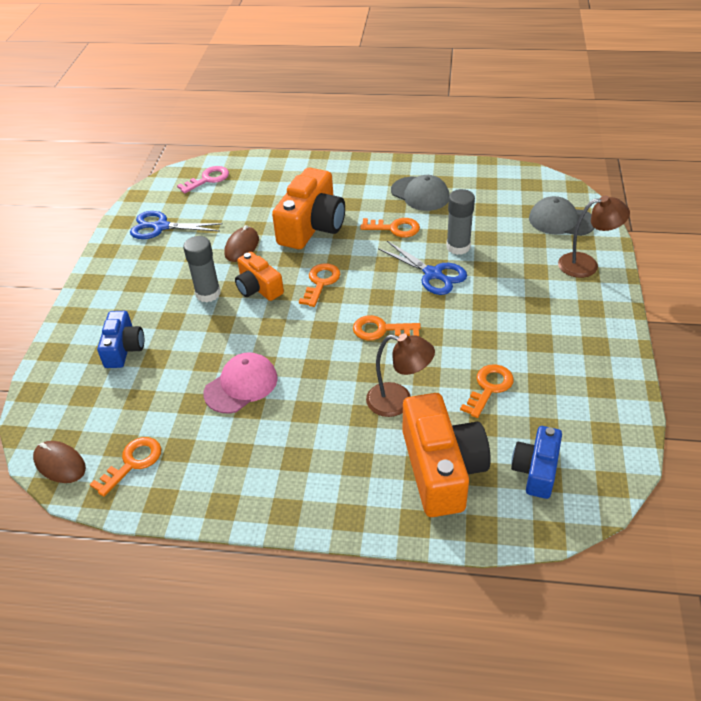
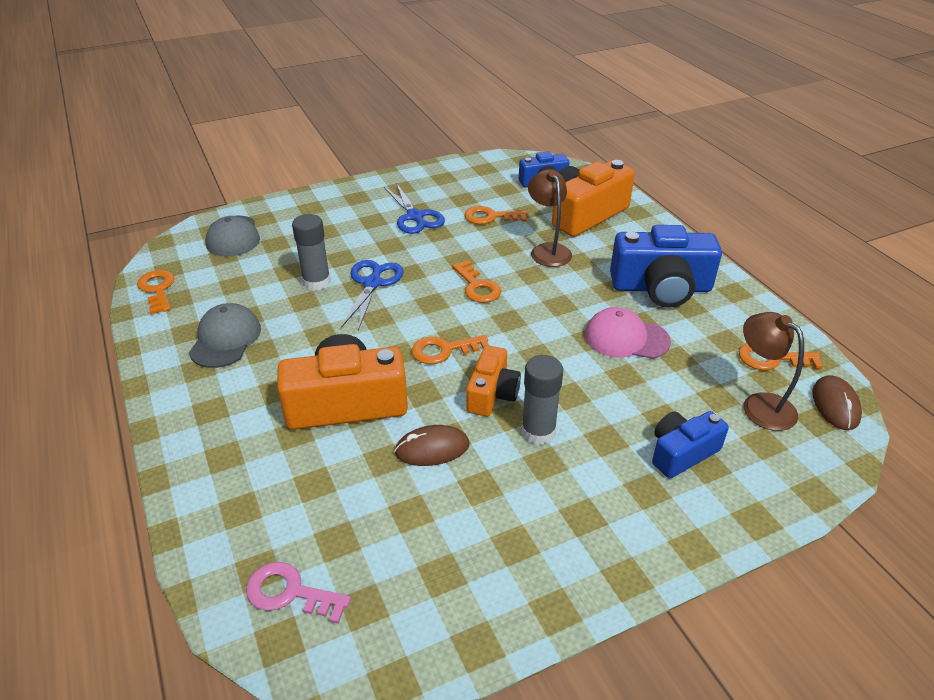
camera: 125 degrees left, 5 degrees down
(160, 227) = (454, 573): blue scissors -> blue scissors (415, 217)
(276, 451) = (661, 288): none -> blue camera
(394, 228) = (309, 334): orange key -> orange key (157, 289)
(586, 264) = (298, 210): brown lamp -> brown lamp (760, 405)

